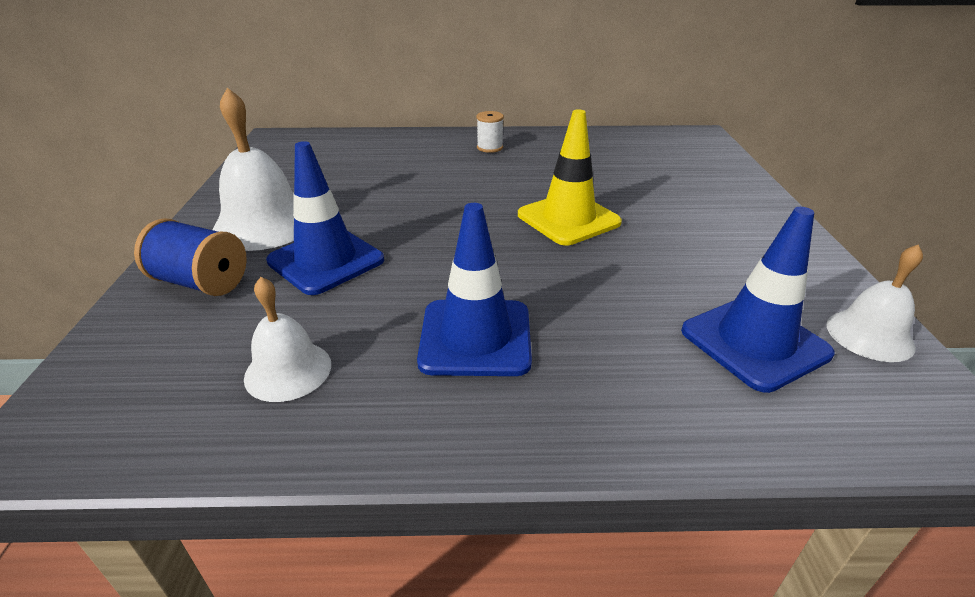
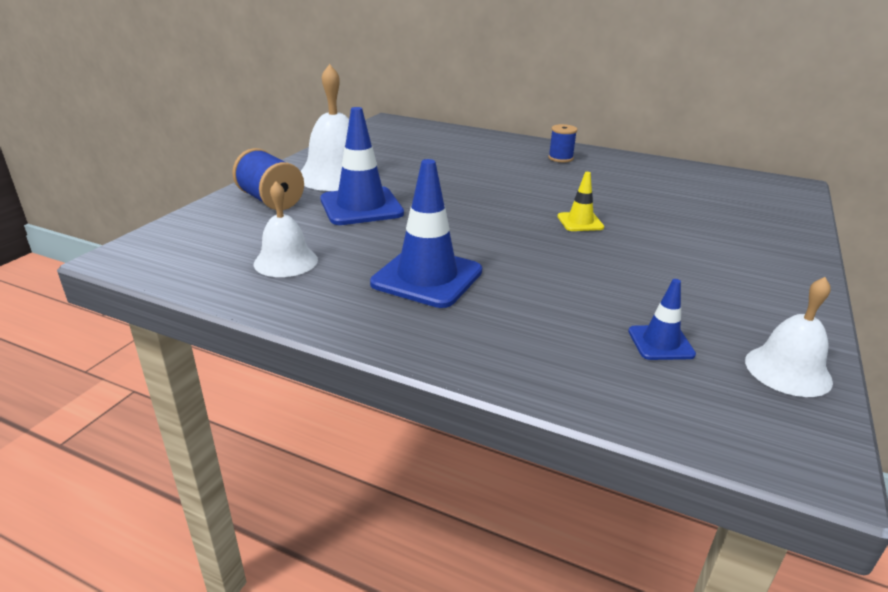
camera: 25 degrees right, 5 degrees down
(490, 147) = (560, 158): white spool -> blue spool
(568, 219) = (580, 222): yellow traffic cone -> yellow traffic cone, size x0.52
(754, 342) = (660, 343): blue traffic cone -> blue traffic cone, size x0.52

